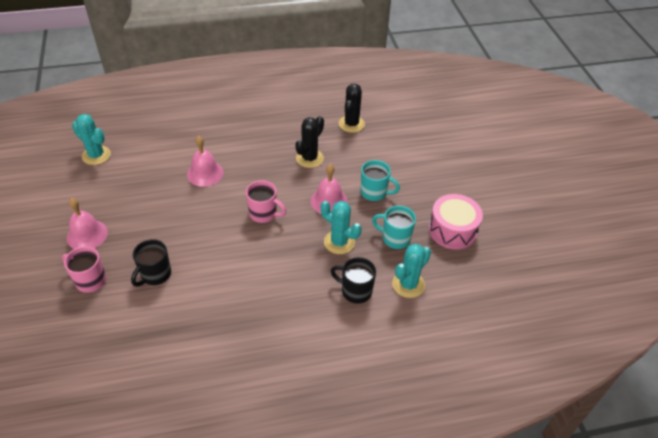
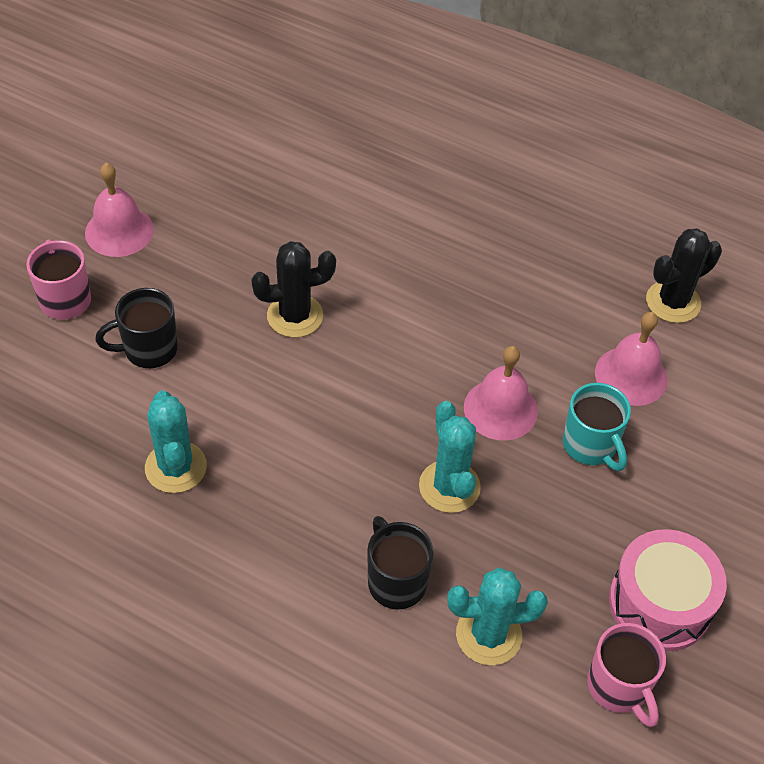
camera: 40 degrees right, 5 degrees up
(96, 155) = (236, 117): turquoise cactus -> turquoise cactus (176, 467)
(205, 173) = (358, 240): pink bell -> pink bell (631, 375)
(264, 214) = (381, 362): pink mug -> pink mug (618, 687)
(309, 158) = (541, 317): black cactus -> black cactus (295, 316)
(395, 238) = (545, 545): turquoise mug -> none

